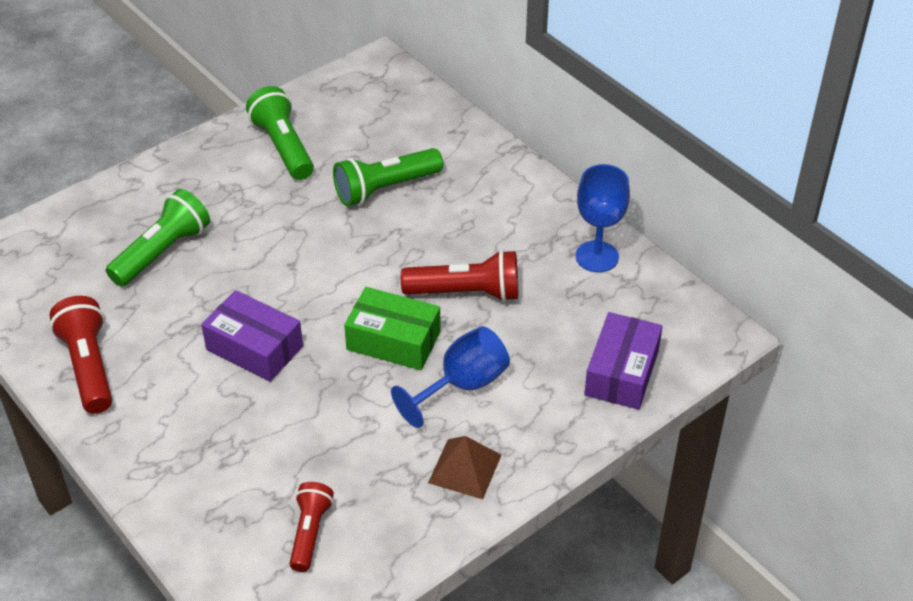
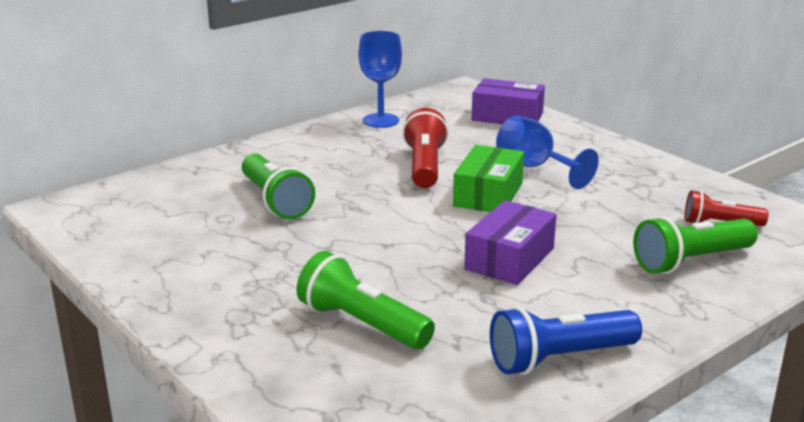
camera: 90 degrees left, 20 degrees down
(89, 366) = (559, 359): red flashlight -> blue flashlight
(283, 147) = (187, 257): green flashlight -> green flashlight (691, 261)
(465, 469) = (623, 167): brown pyramid -> none

